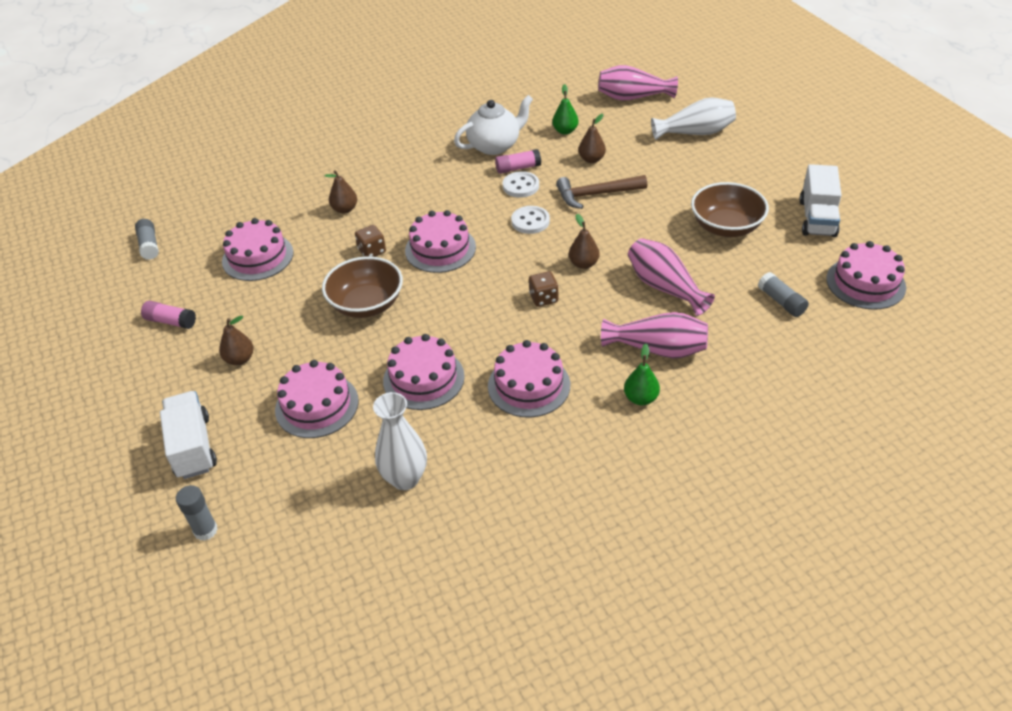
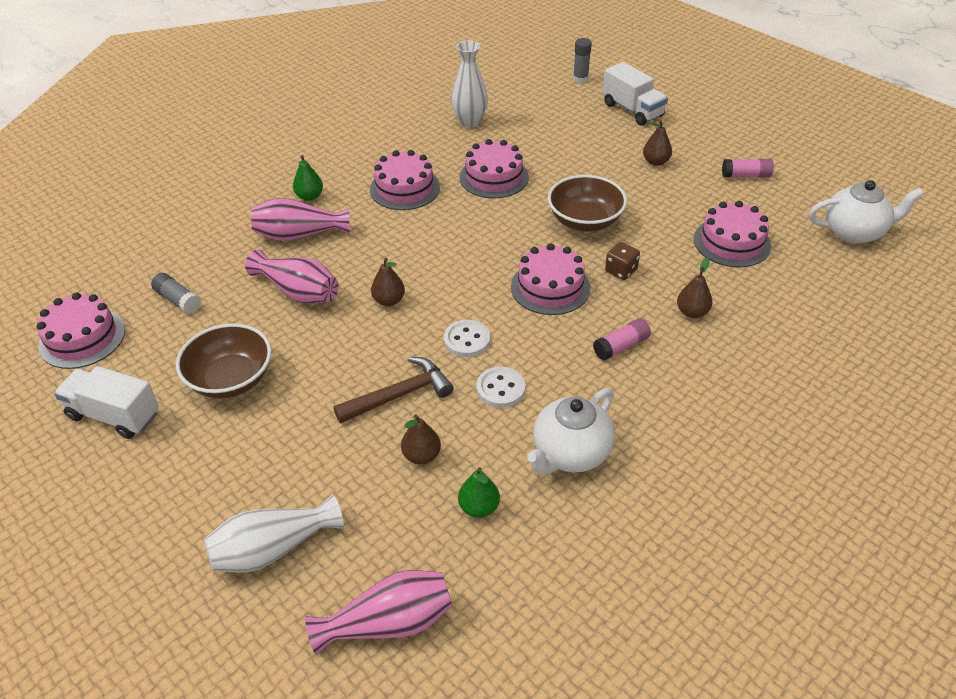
camera: 160 degrees right, 0 degrees up
(149, 245) = (854, 232): grey glue stick -> white teapot
(317, 405) = (565, 146): pink cake -> none
(518, 168) = (518, 418): pink glue stick -> pink glue stick (621, 346)
(543, 298) = (418, 258): brown dice -> none
(817, 218) = (114, 415): white truck -> white truck turned 60 degrees counterclockwise

